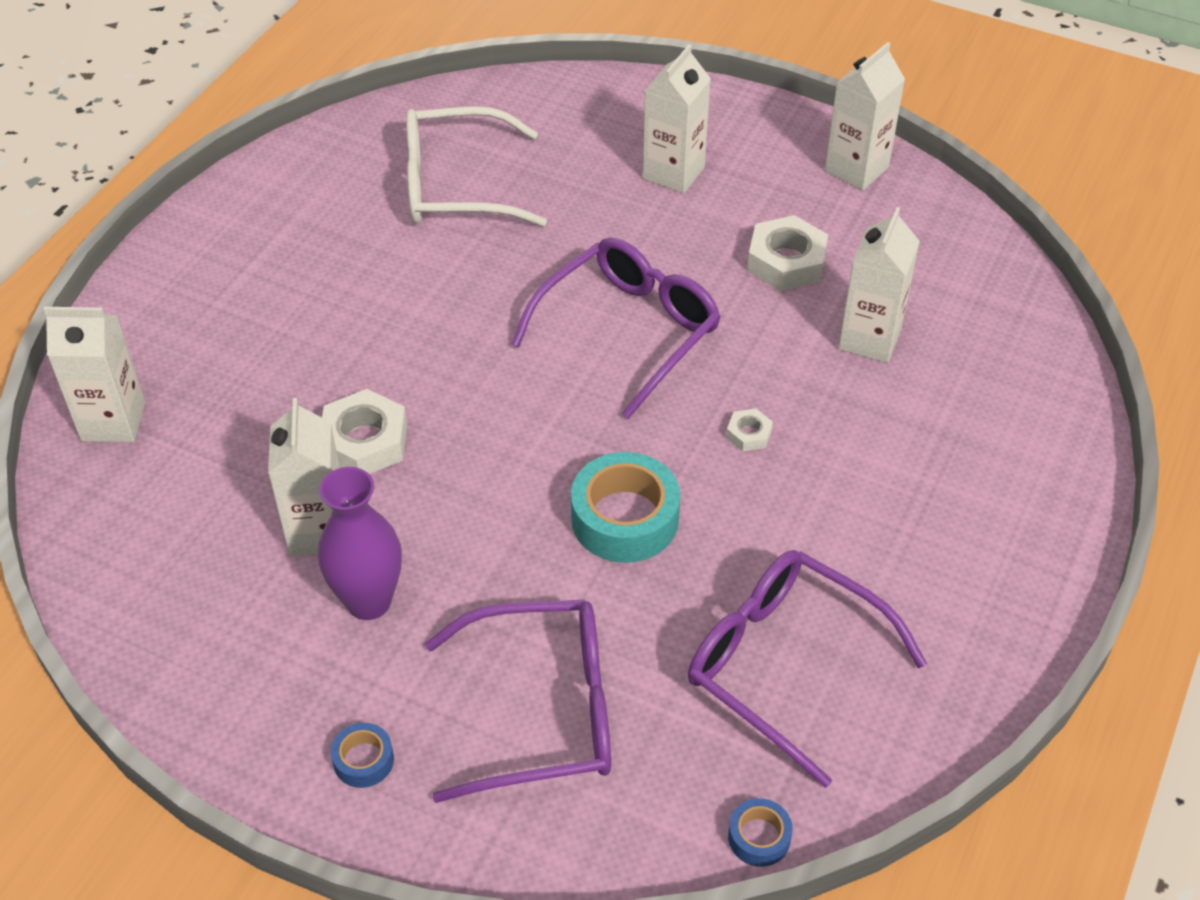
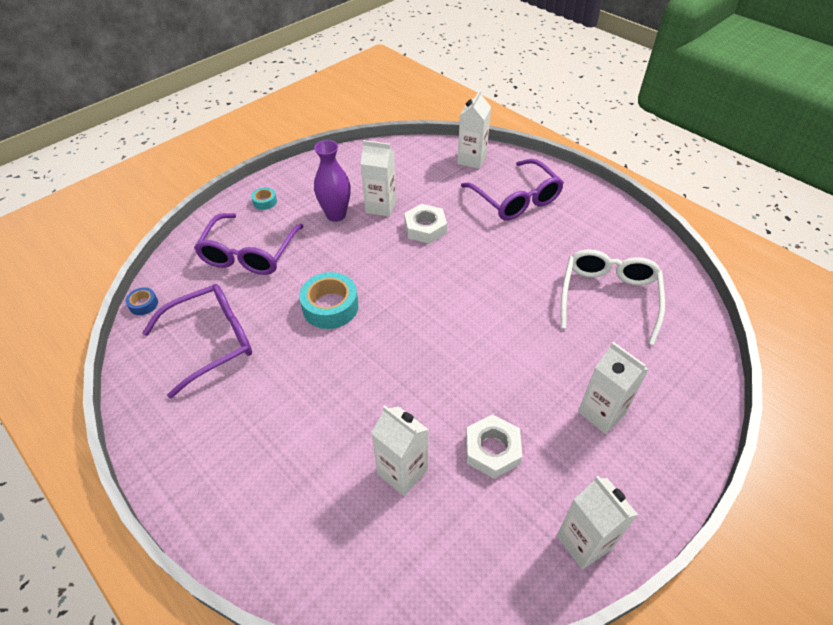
camera: 110 degrees right, 0 degrees up
(363, 760) = (265, 202): blue tape -> turquoise tape
(629, 331) = (459, 345): purple glasses -> purple glasses (516, 199)
(748, 434) = (357, 376): white nut -> none

